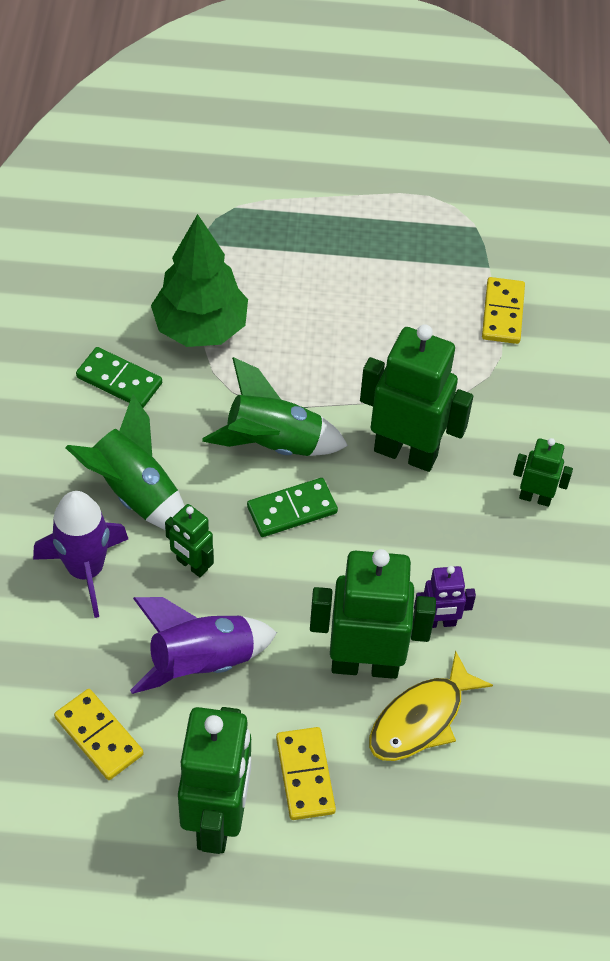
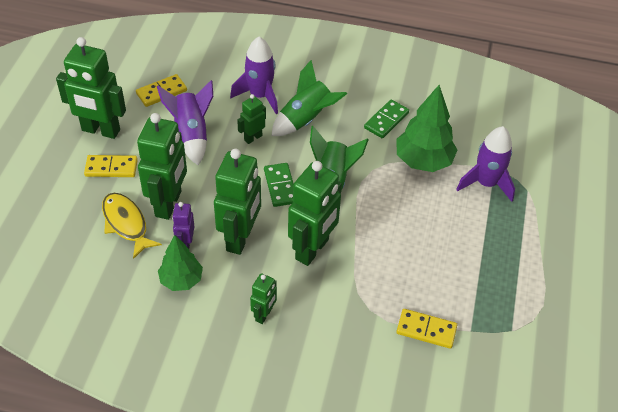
camera: 100 degrees right, 5 degrees down
(231, 253) = (486, 183): none -> purple rocket
(408, 549) = (240, 238): none -> green robot
(507, 614) = (181, 280): none -> green tree

